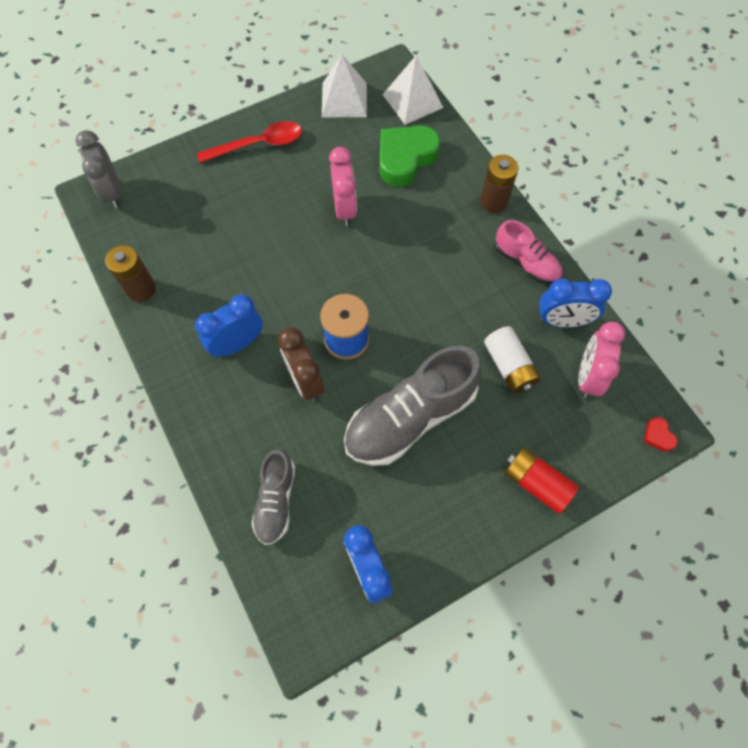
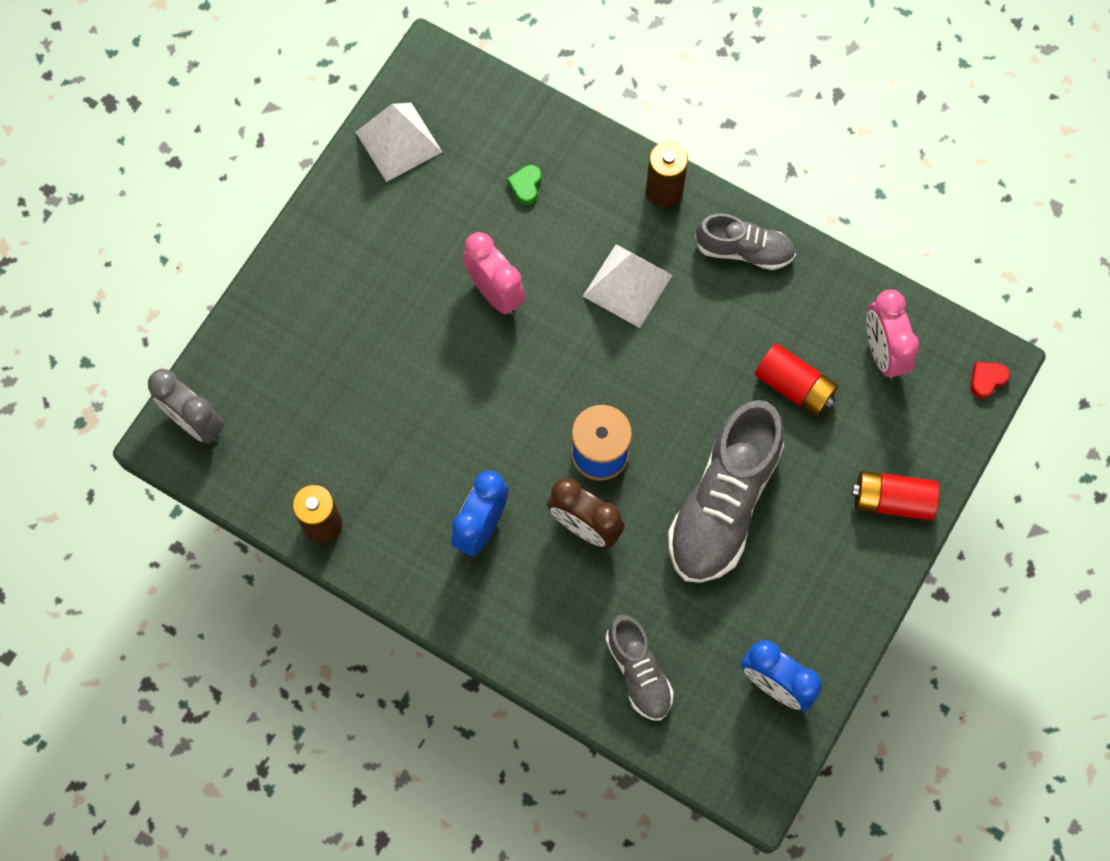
camera: 30 degrees left, 5 degrees up
(259, 145) = (333, 261): red spoon -> none
(405, 158) = (525, 186): green heart -> green heart, size x0.41
(413, 101) = (485, 99): white pyramid -> white pyramid (627, 285)
(509, 366) = (794, 386): white battery -> red battery
(526, 263) = (744, 250): pink shoe -> grey shoe
(562, 321) = (822, 301): blue clock -> none
(658, 436) = (987, 380): red heart -> red heart turned 105 degrees clockwise

